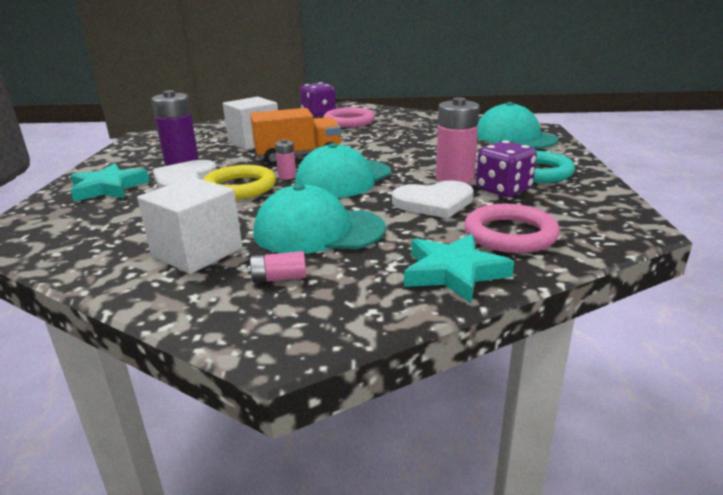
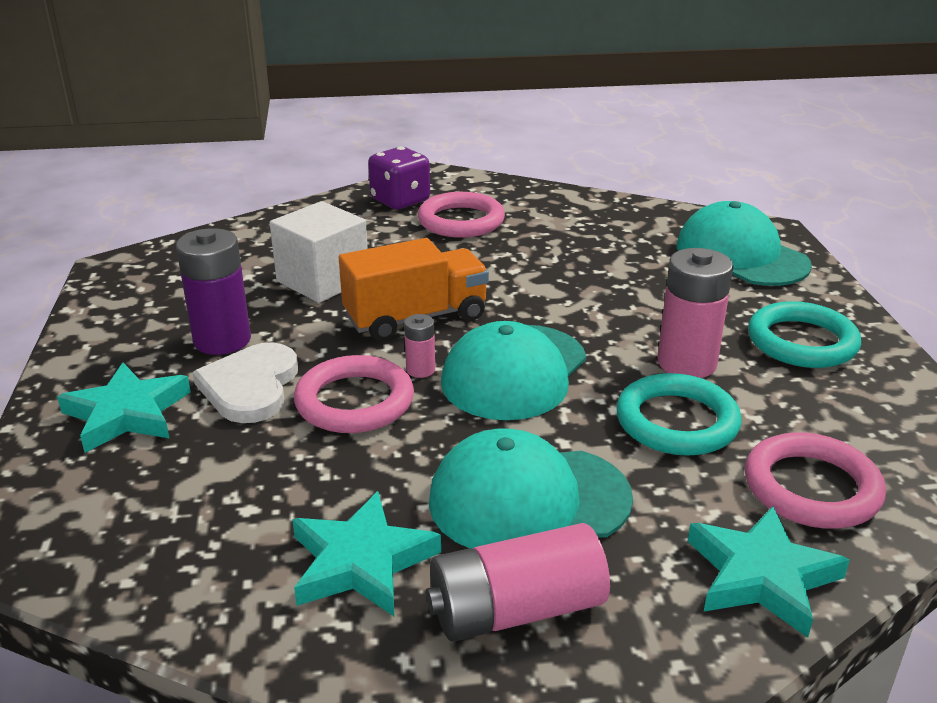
camera: 10 degrees left, 5 degrees up
(197, 252) = (361, 562): white cube -> turquoise star
(240, 187) = (354, 401): yellow ring -> pink ring
(279, 278) = (516, 610): pink battery -> pink battery, size x2.04
(434, 202) = (677, 422): white heart -> turquoise ring
(503, 190) = (768, 387): purple dice -> none

